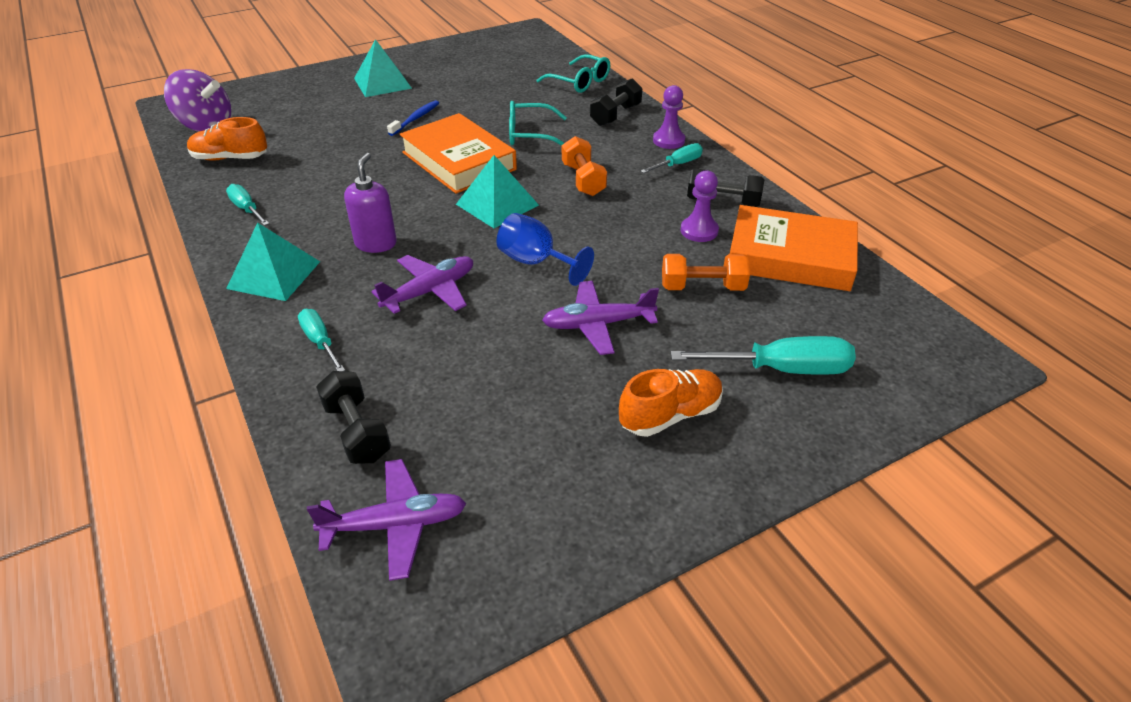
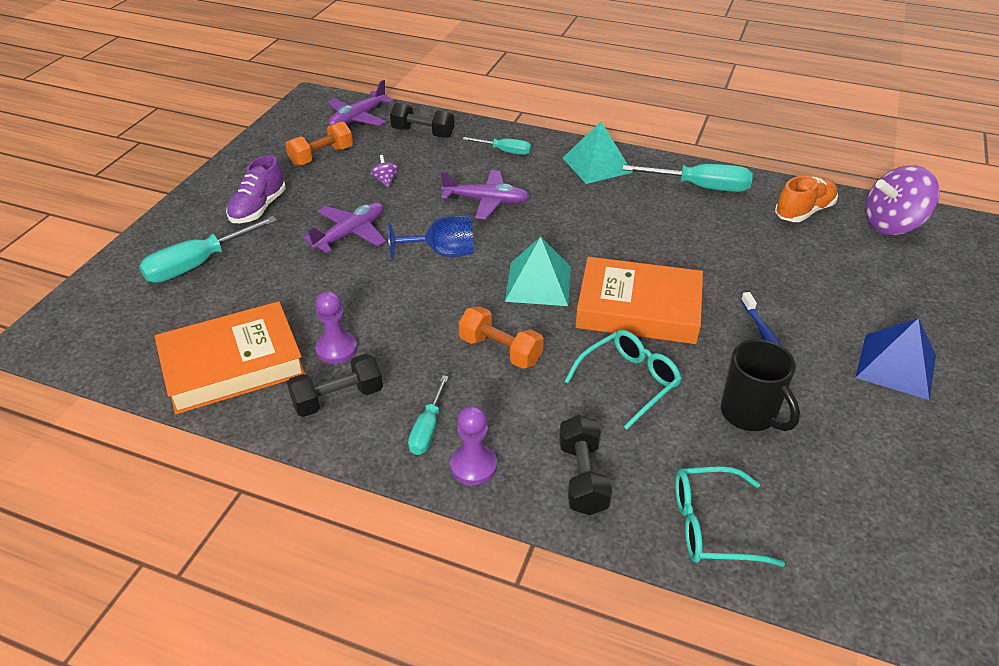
camera: 140 degrees right, 0 degrees up
(246, 209) = (701, 187): turquoise screwdriver -> turquoise screwdriver, size x1.70
(376, 243) = (573, 210): purple soap dispenser -> none
(382, 83) = (896, 366): turquoise pyramid -> blue pyramid
(430, 291) = (486, 201): purple plane -> purple plane turned 90 degrees counterclockwise
(492, 99) = (749, 414): none -> black mug
(492, 375) = (385, 181): none -> purple spinning top
(670, 415) = (258, 208): orange shoe -> purple shoe
(702, 287) = (294, 296): orange dumbbell -> orange dumbbell (321, 156)

